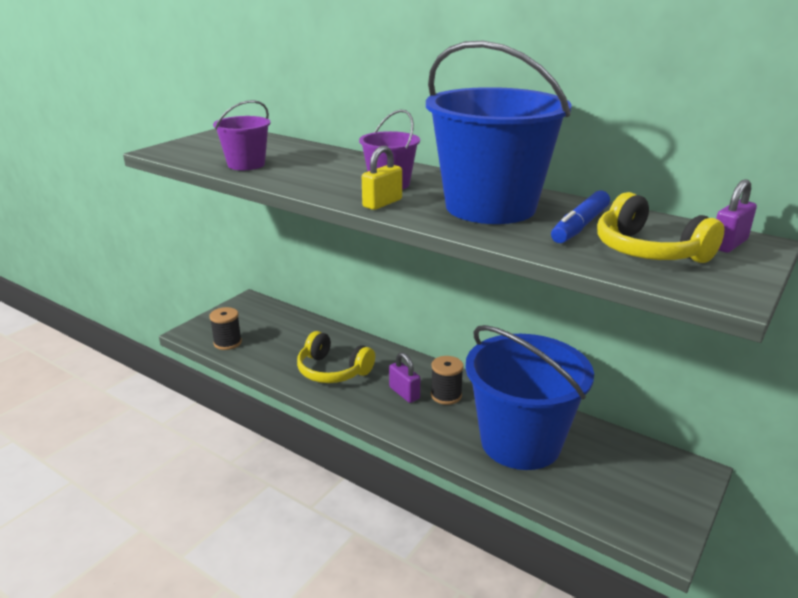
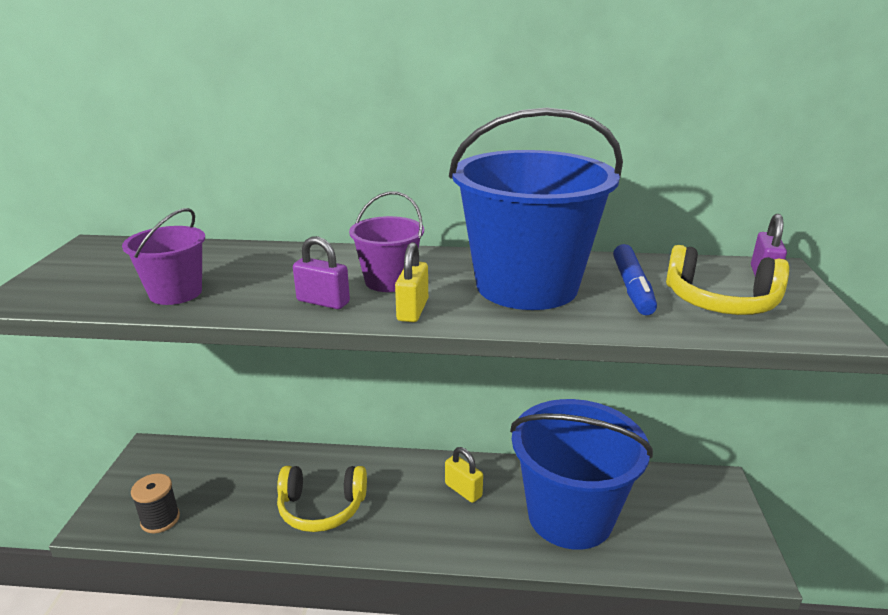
camera: 30 degrees left, 0 degrees up
(404, 393) = (420, 505): purple padlock -> purple padlock (323, 302)
(446, 395) = (463, 490): black spool -> yellow padlock

